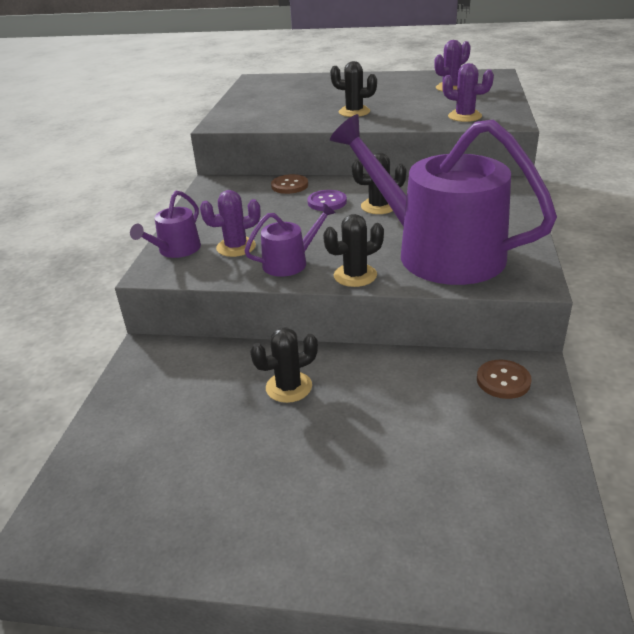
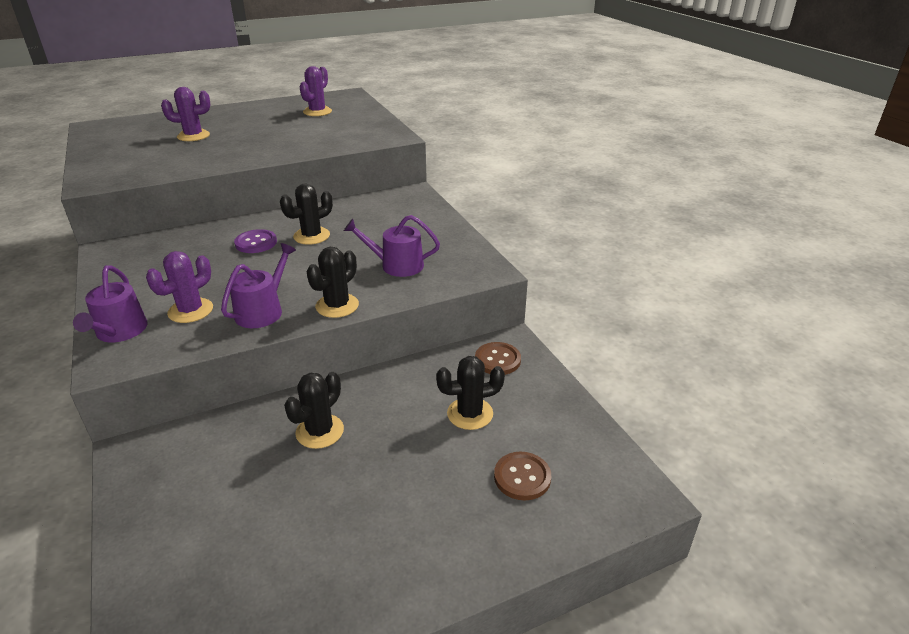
camera: 35 degrees left, 0 degrees up
(289, 185) = (202, 234): brown button -> brown button (522, 477)
(354, 112) = (240, 148): black cactus -> black cactus (470, 414)
(438, 252) = (397, 265): purple watering can -> purple watering can, size x0.43
(464, 116) = (352, 137): purple cactus -> purple cactus (193, 136)

